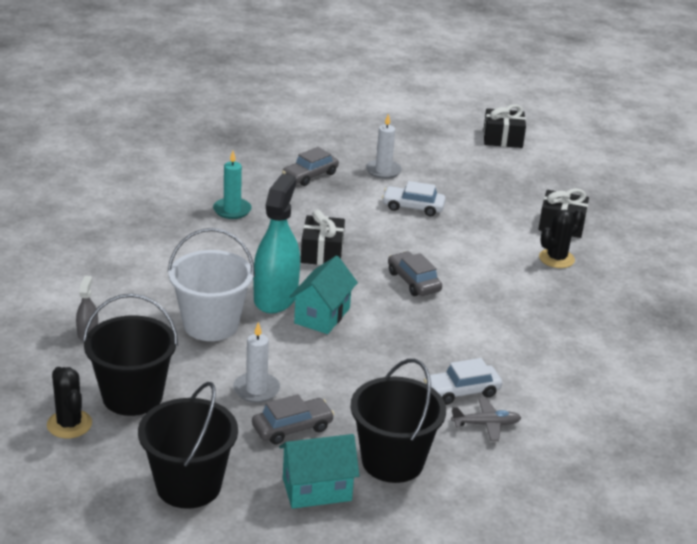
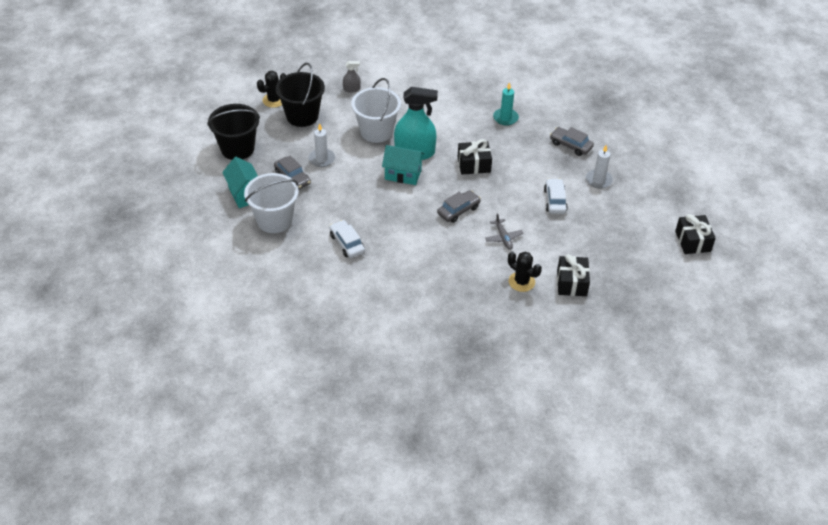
camera: 80 degrees right, 15 degrees up
(392, 461) = (274, 220): black bucket -> white bucket
(486, 424) = (318, 256): grey plane -> grey plane (503, 237)

